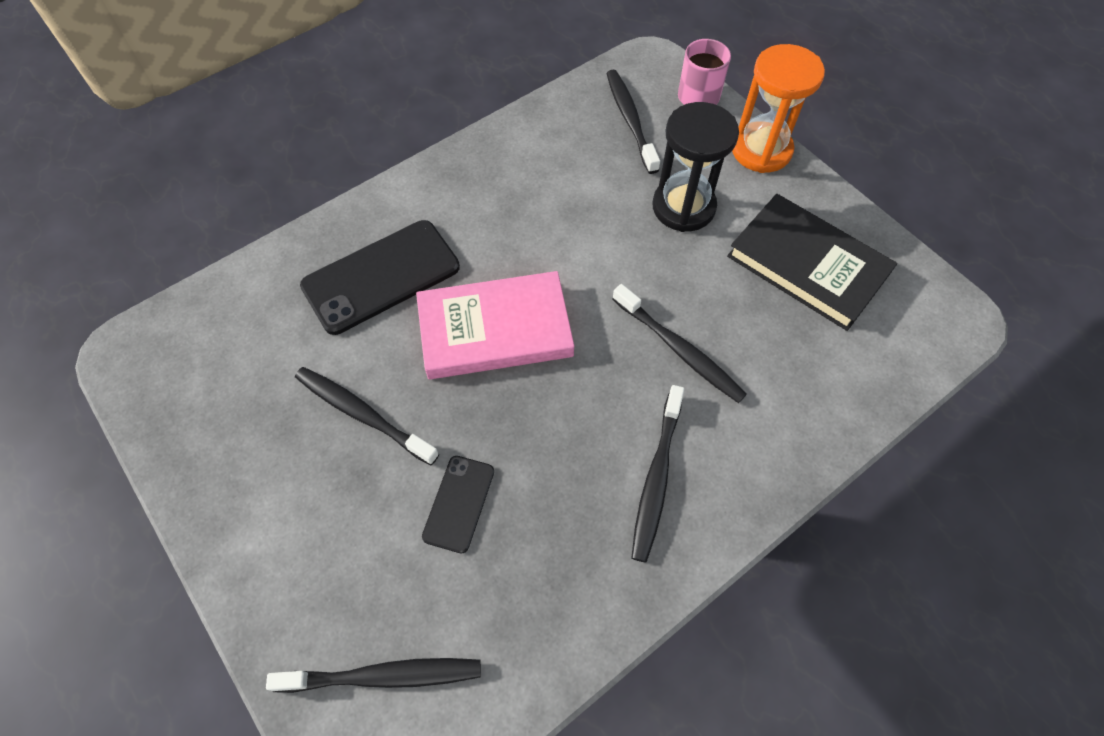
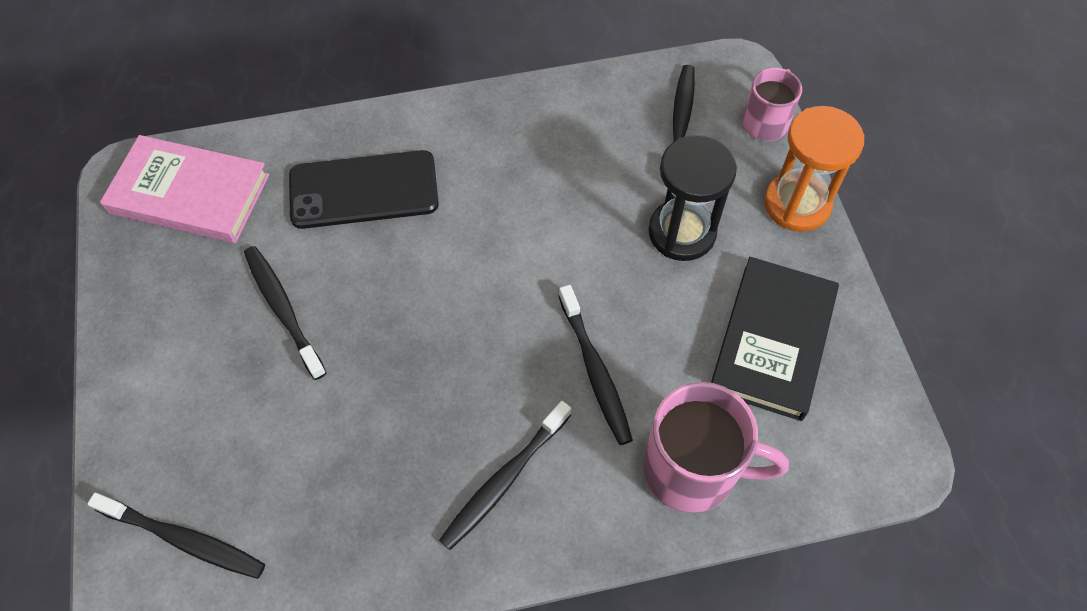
camera: 25 degrees right, 0 degrees up
(458, 503) = (320, 424): black phone -> none
(495, 329) = (436, 280): pink book -> pink book (189, 194)
(807, 265) = (772, 341): black book -> black book turned 45 degrees clockwise
(808, 397) = (693, 469): none -> pink mug

